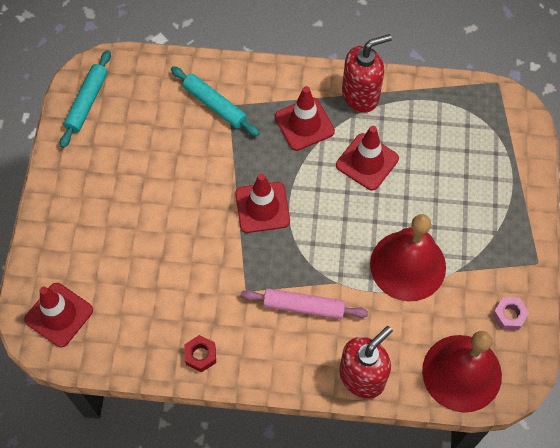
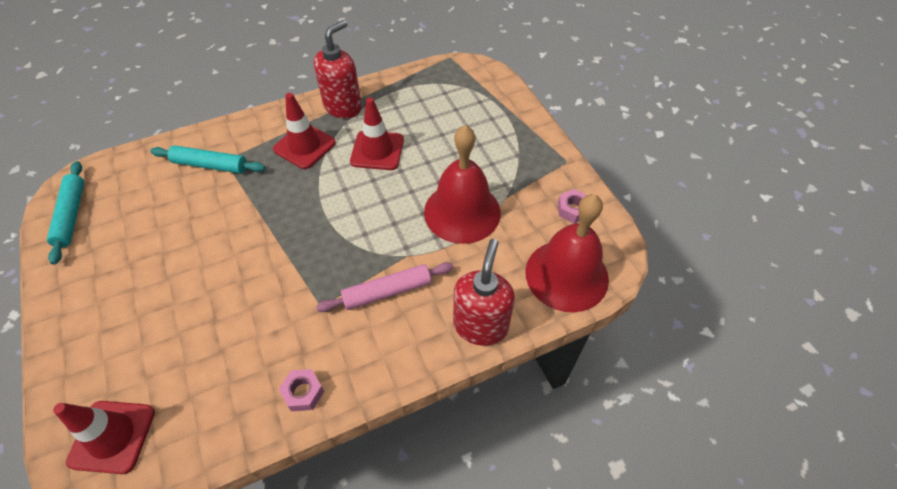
camera: 30 degrees left, 10 degrees down
(200, 355) = (303, 392): red nut -> pink nut
(262, 207) = (299, 226): red traffic cone -> none

